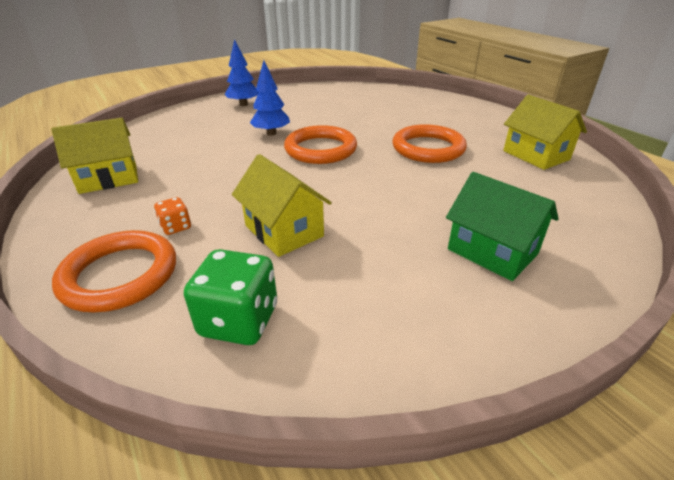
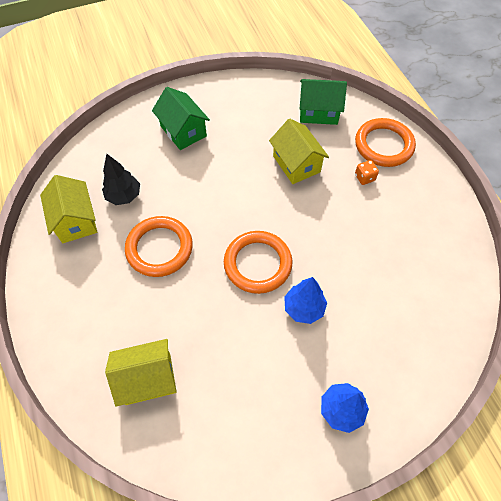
camera: 170 degrees left, 25 degrees up
(108, 178) = (437, 245): yellow house -> yellow house (148, 378)
(239, 320) = (318, 112): green dice -> green house
(505, 176) = (124, 196): none -> black tree

